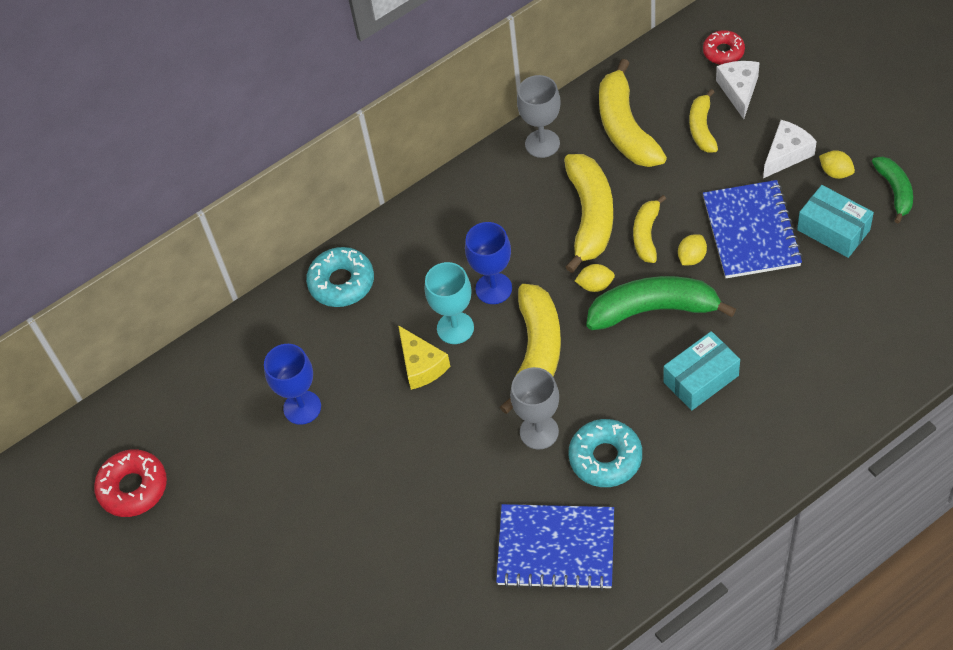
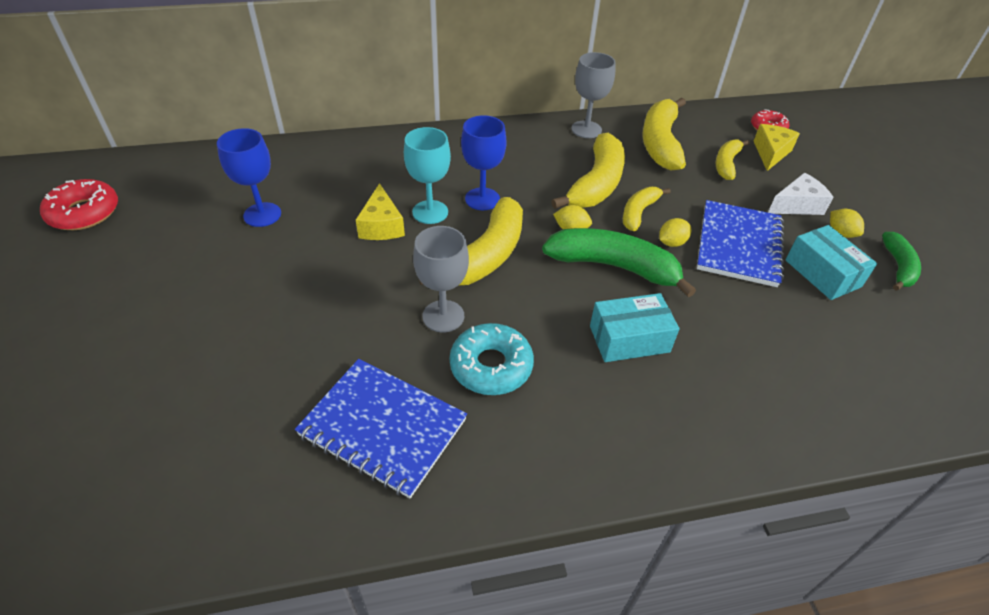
camera: 15 degrees right, 10 degrees down
(341, 282) = (367, 152): turquoise donut -> none
(739, 90) = (771, 153): white cheese -> yellow cheese

